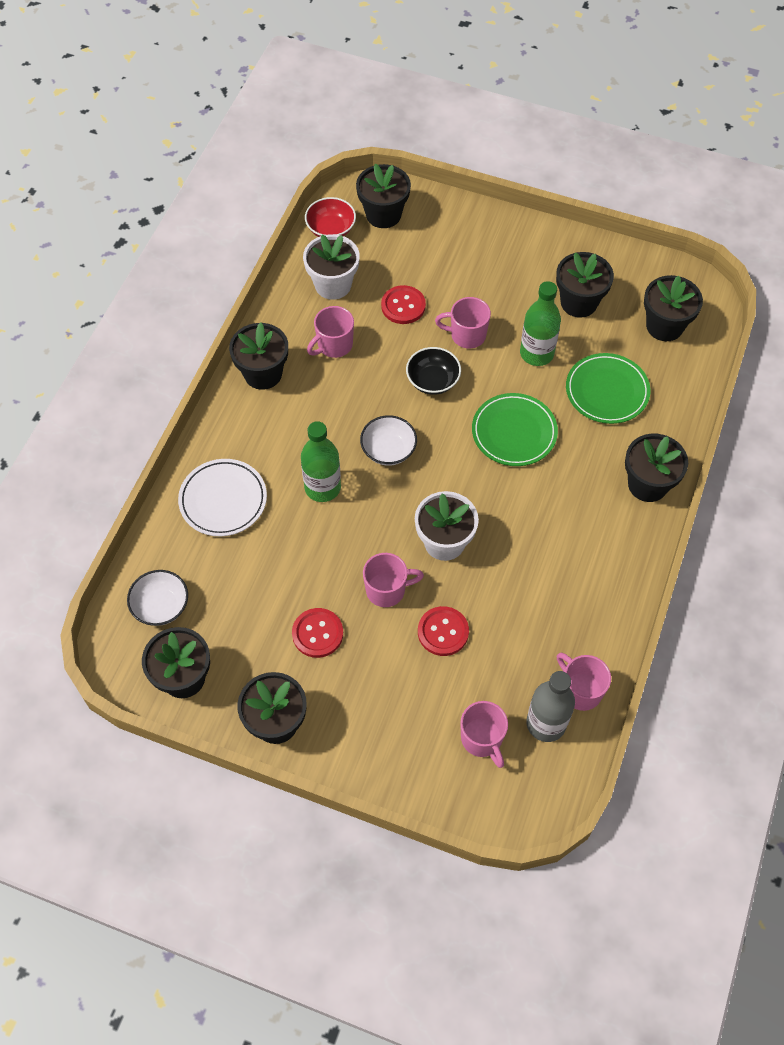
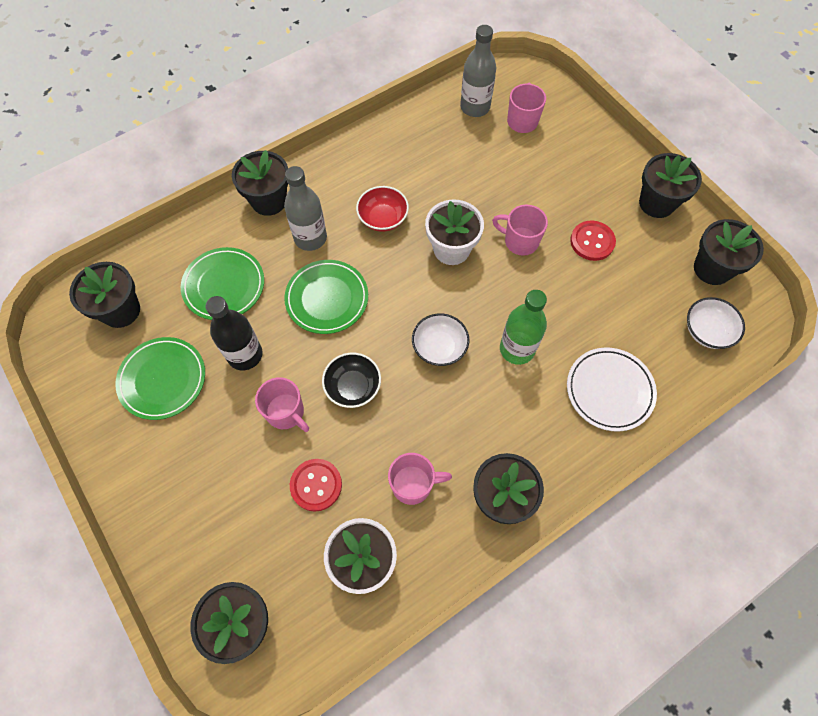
camera: 145 degrees left, 5 degrees up
(331, 229) = (312, 643): red bowl -> red bowl (383, 218)
(443, 632) = (500, 192): red button -> none
(536, 353) = (245, 355): green bottle -> black bottle
(577, 474) = (310, 238): none -> grey bottle
(579, 302) = (163, 379): black flower pot -> green plate
(580, 690) = (437, 111): pink mug -> none

